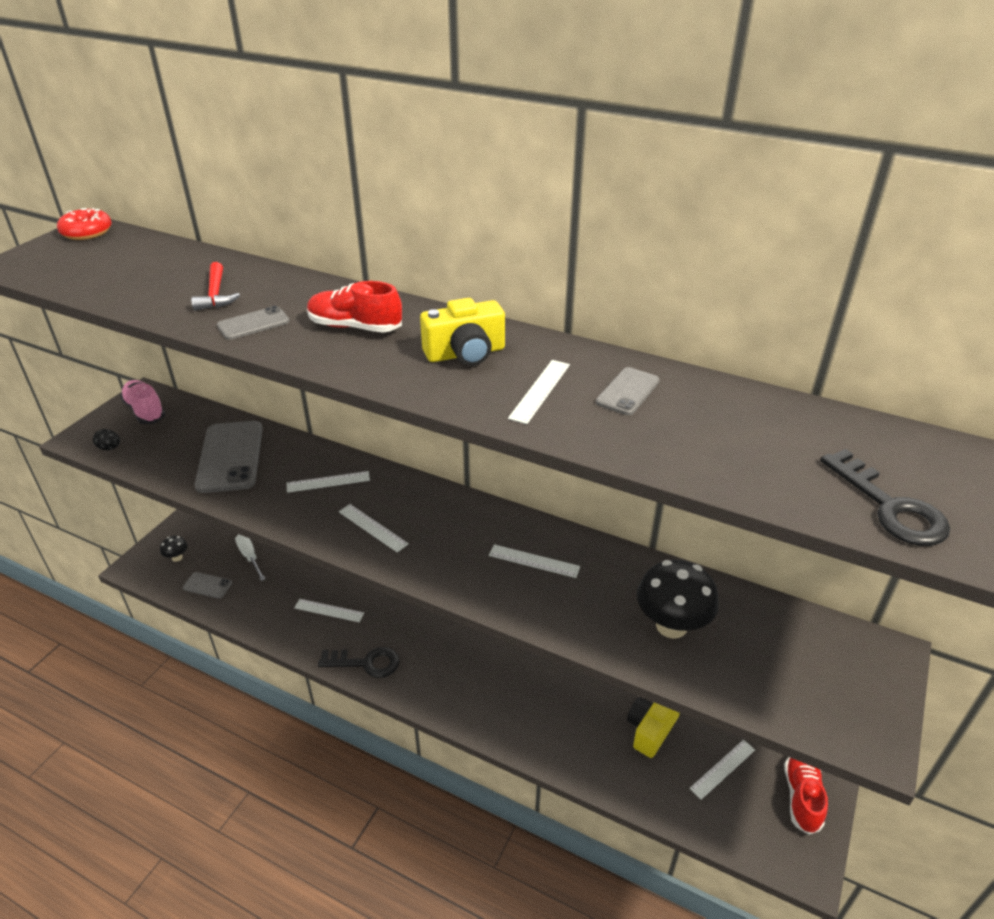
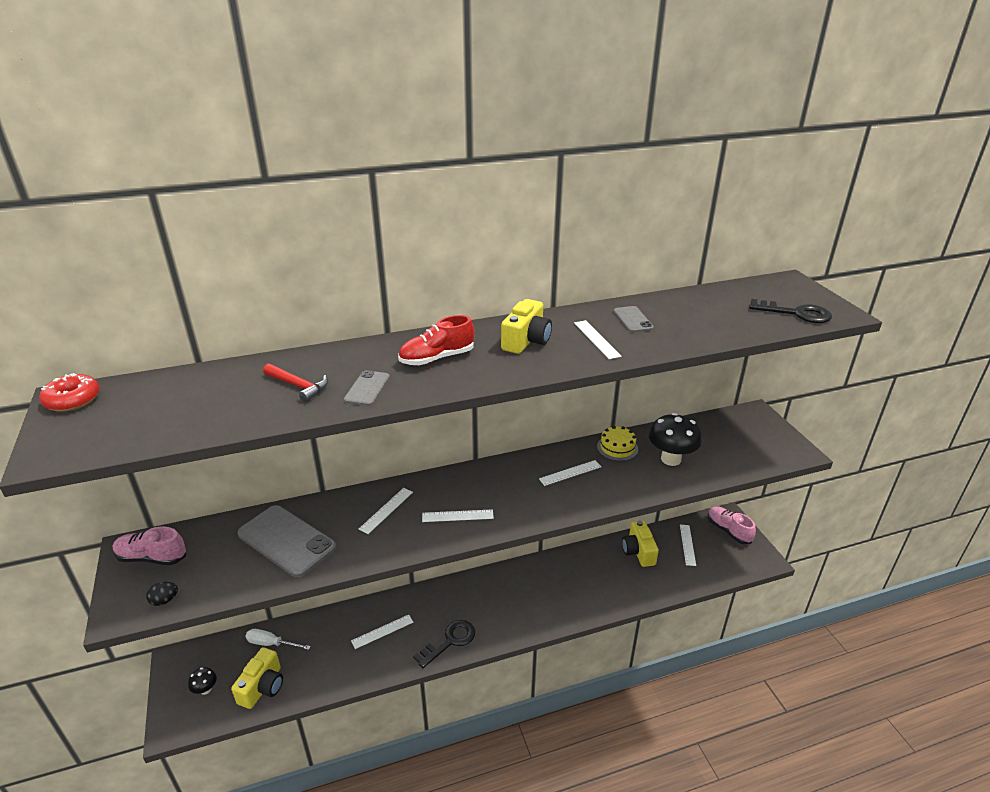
camera: 45 degrees left, 5 degrees down
(207, 585) = (263, 687): grey phone -> yellow camera
(626, 570) = (617, 448): none -> yellow cake
(802, 796) = (728, 530): red shoe -> pink shoe

